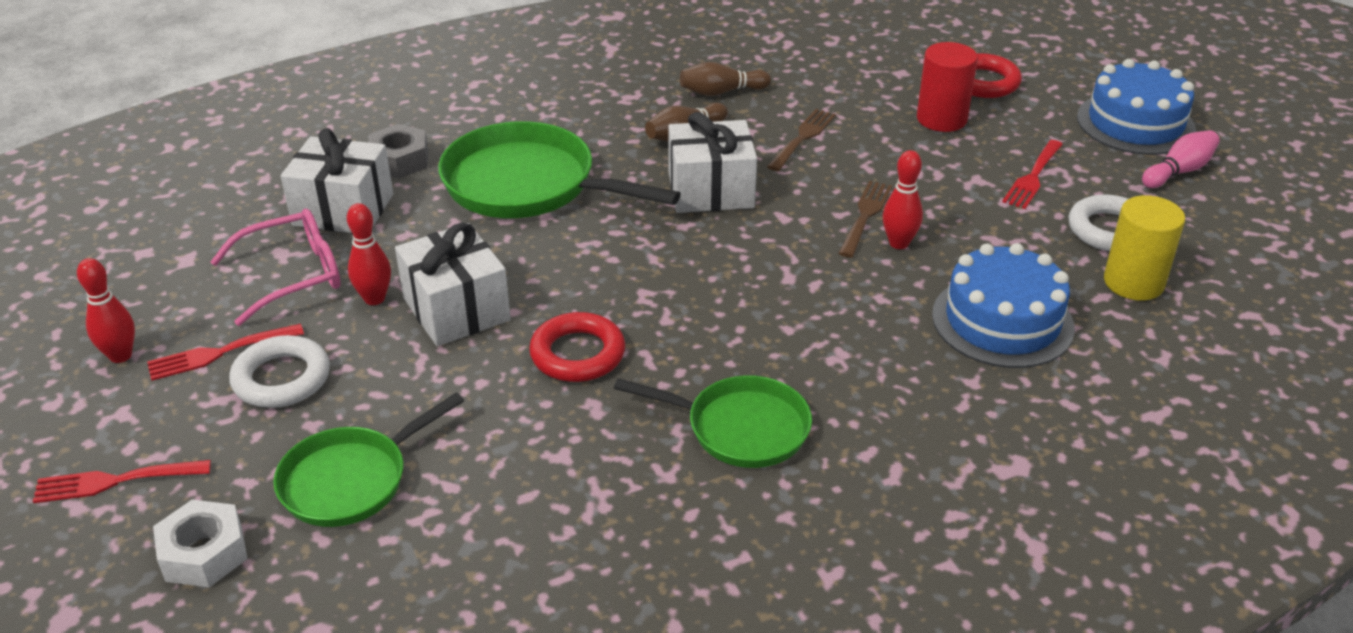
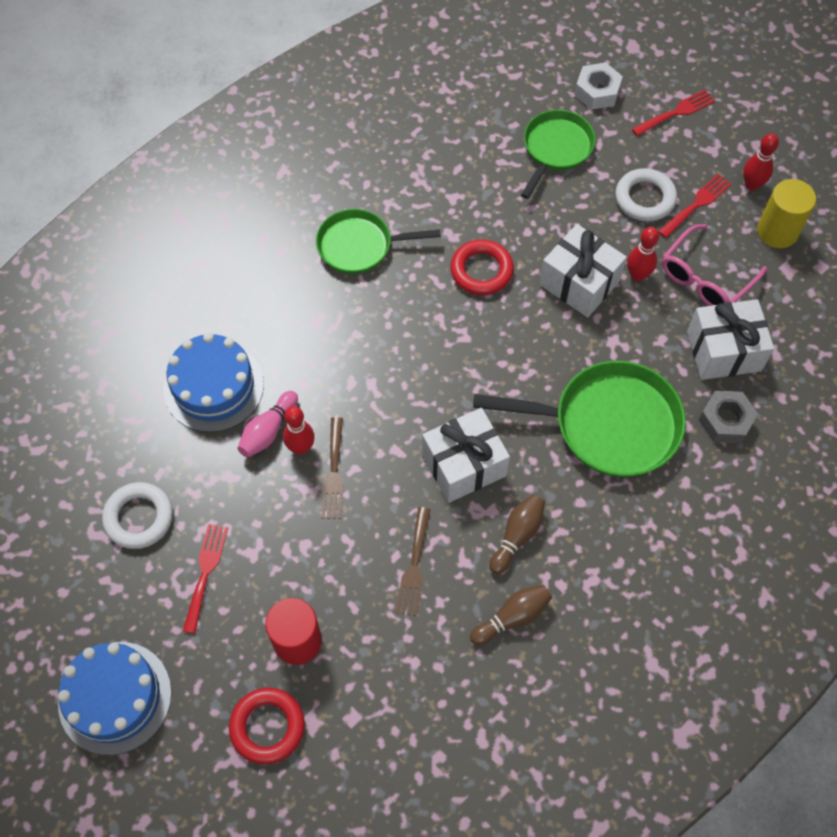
camera: 160 degrees right, 25 degrees up
(1133, 282) = (121, 458): yellow cylinder -> yellow cylinder (777, 231)
(1178, 171) = (78, 625): pink bowling pin -> pink bowling pin (268, 431)

